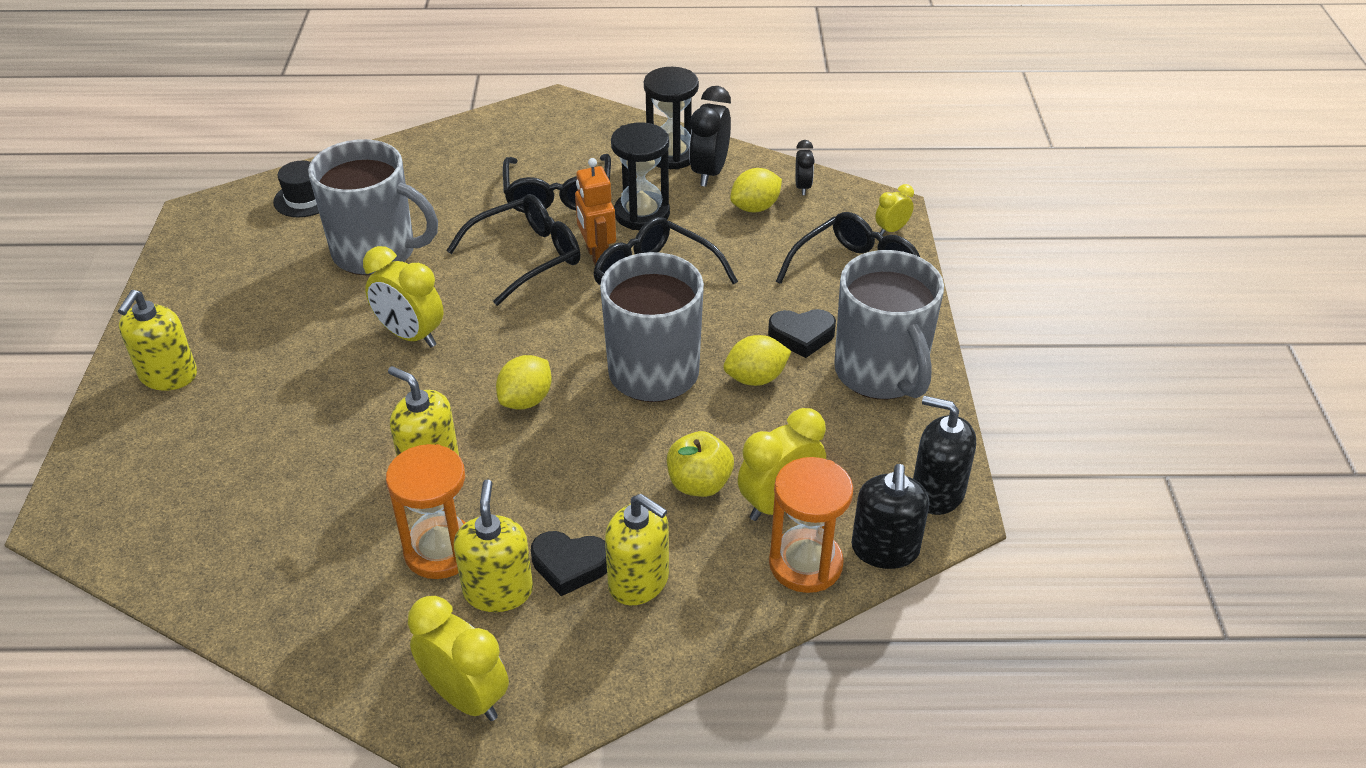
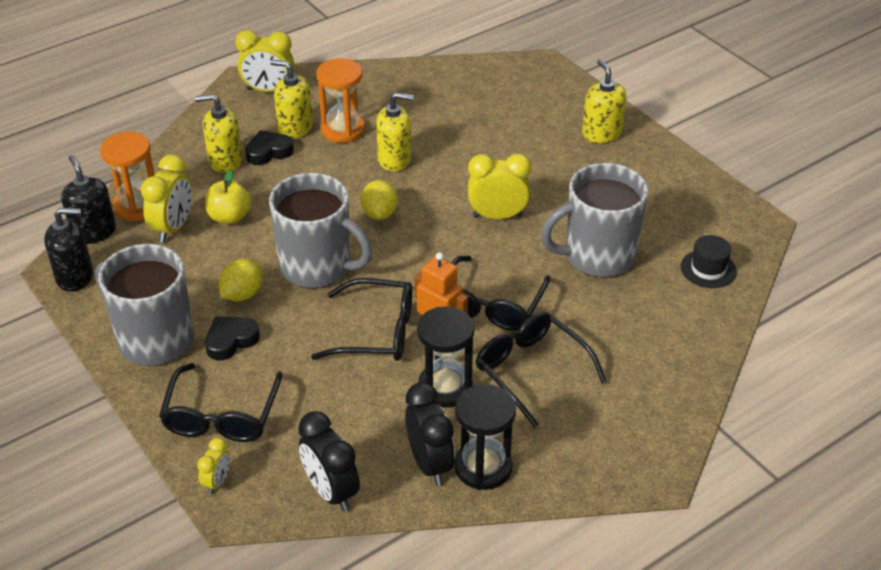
camera: 145 degrees right, 0 degrees up
(498, 591) = (295, 128): yellow soap dispenser -> yellow soap dispenser turned 150 degrees clockwise
(755, 207) = (356, 444): yellow lemon -> none
(802, 187) = (331, 491): black clock -> black clock, size x1.83

